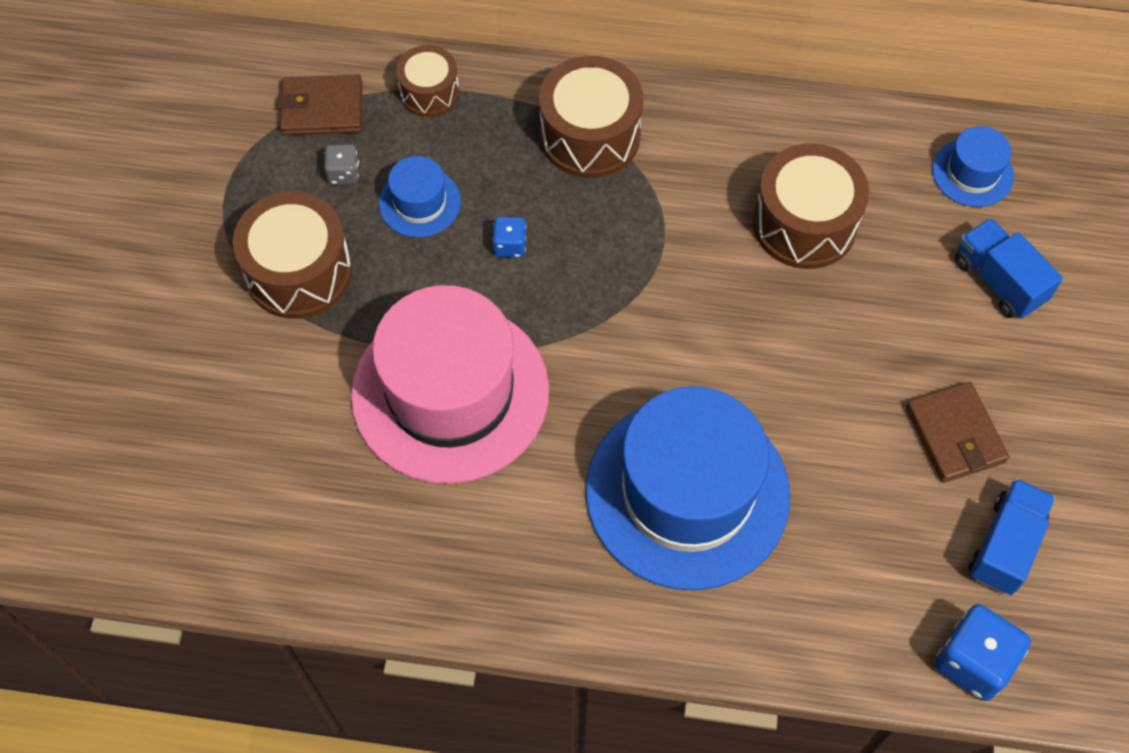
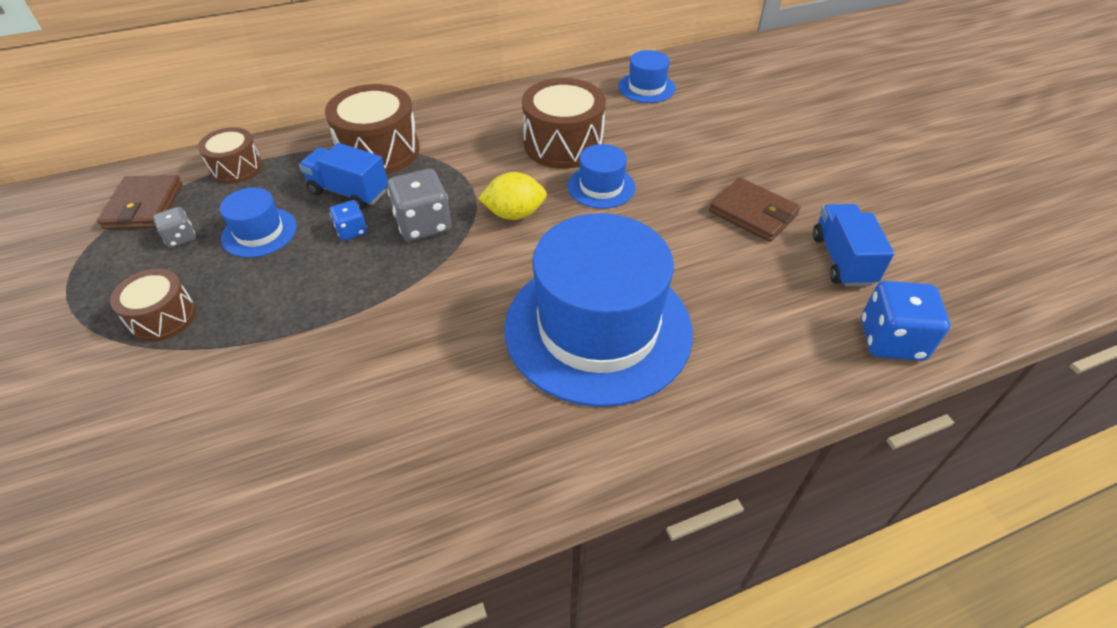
camera: 30 degrees left, 15 degrees down
(299, 272) = (163, 317): brown drum -> brown drum, size x0.60
(322, 109) = (144, 206): brown wallet -> brown wallet turned 60 degrees counterclockwise
(450, 392) = (351, 346): pink hat -> none
(585, 272) = (423, 225): none -> grey dice
(688, 304) = (514, 214): none -> yellow lemon
(807, 311) = (601, 187): none -> blue hat
(998, 281) = (707, 128): blue truck -> blue truck (349, 192)

